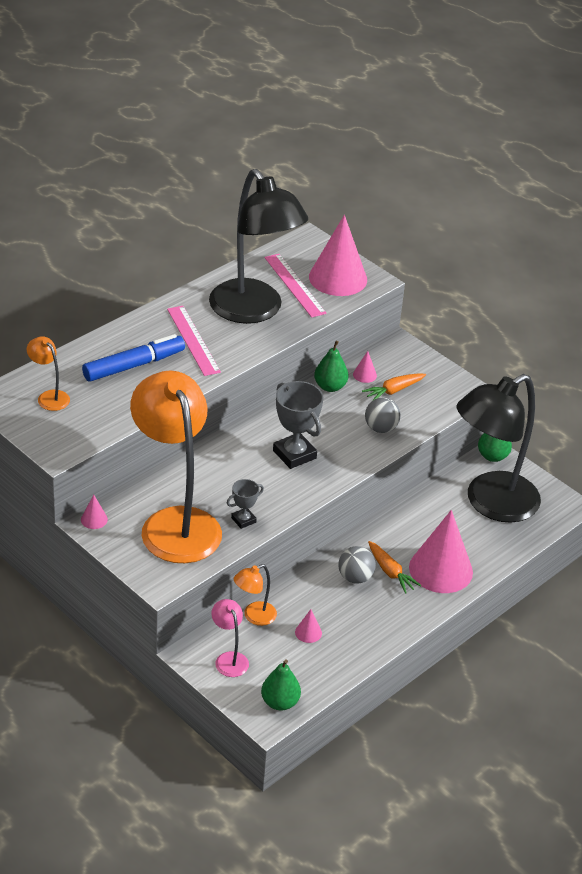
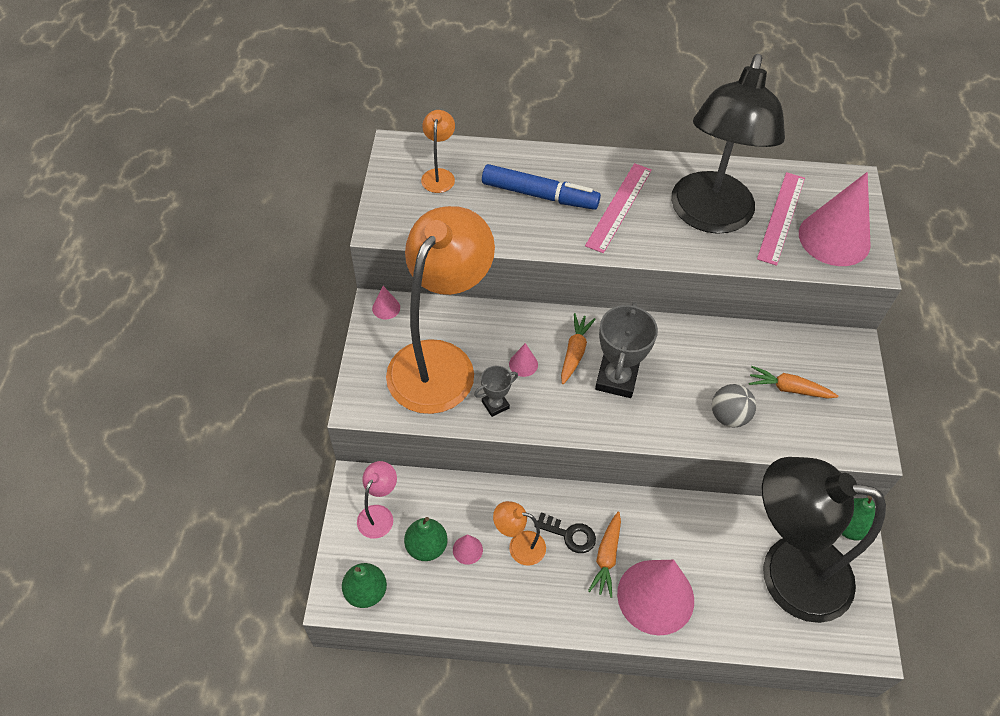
camera: 50 degrees right, 15 degrees up
(243, 520) = (495, 405): grey trophy -> grey trophy turned 45 degrees counterclockwise
(250, 458) = (574, 352): none -> orange carrot
(254, 616) = (444, 495): orange lamp -> orange lamp (519, 546)
(330, 387) = (731, 339): green pear -> green pear (426, 547)
(355, 577) = (569, 535): grey ball -> black key
(364, 375) = (779, 352): pink cone -> pink cone (523, 364)

